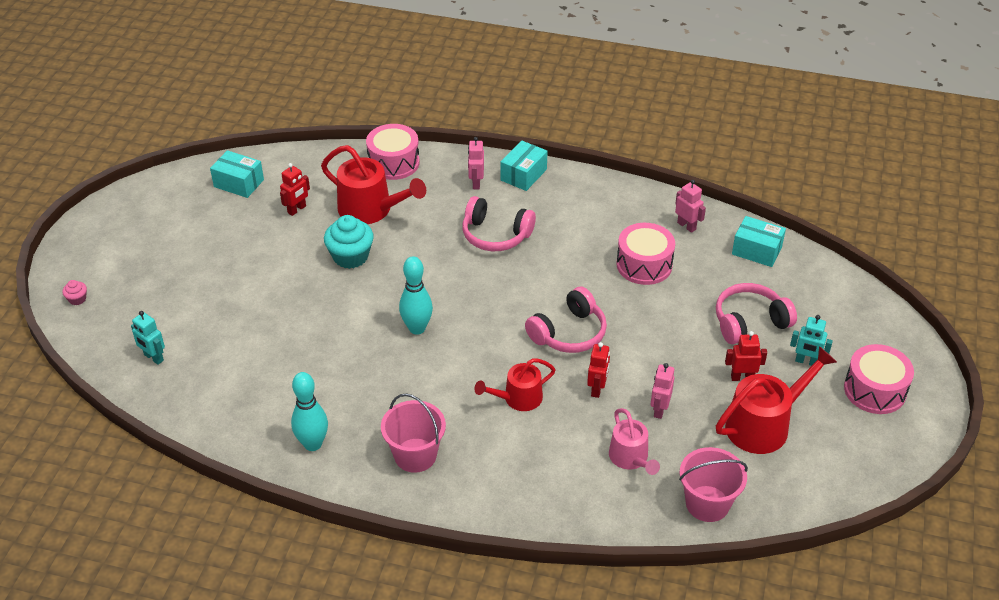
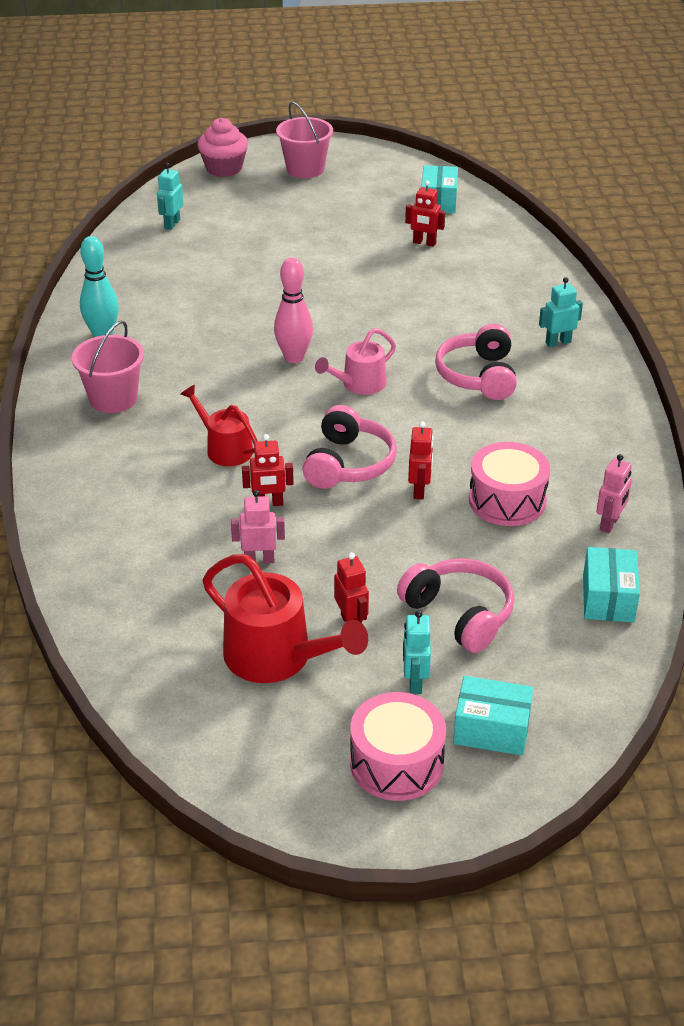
camera: 70 degrees right, 5 degrees down
(77, 299) = (224, 168): pink cupcake -> pink cupcake, size x2.14
(350, 256) = (376, 291): turquoise cupcake -> none
(370, 209) = (458, 285): red watering can -> none
(393, 163) = (546, 281): pink drum -> none
(417, 328) = (294, 358): turquoise bowling pin -> pink bowling pin
(476, 183) = (558, 342): pink robot -> turquoise robot
(523, 175) = (601, 372): turquoise box -> turquoise box (491, 729)
(569, 333) = (348, 464): pink headphones -> pink headphones turned 105 degrees counterclockwise
(615, 304) = (419, 490): none -> red robot
(630, 458) = (171, 551): pink watering can -> pink watering can (359, 384)
(707, 503) = (124, 627): pink bucket -> pink bucket (305, 169)

